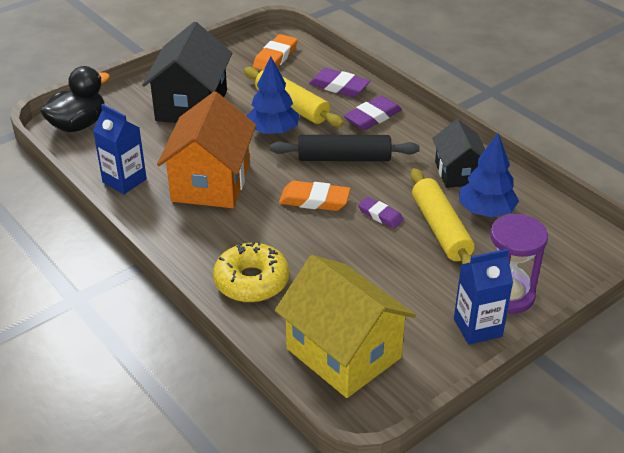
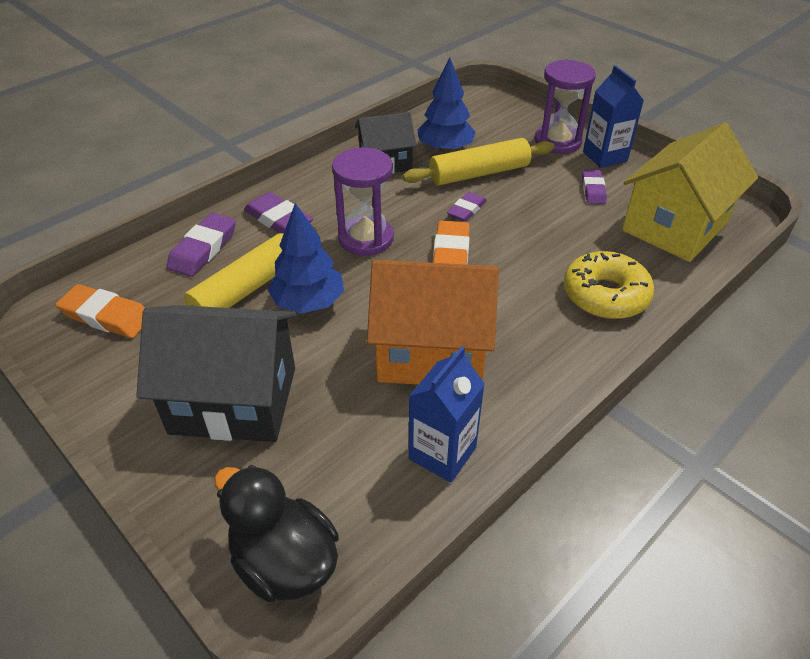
camera: 95 degrees left, 5 degrees up
(344, 158) = (366, 238): black rolling pin -> purple hourglass
(411, 305) = (593, 190): none -> purple eraser

